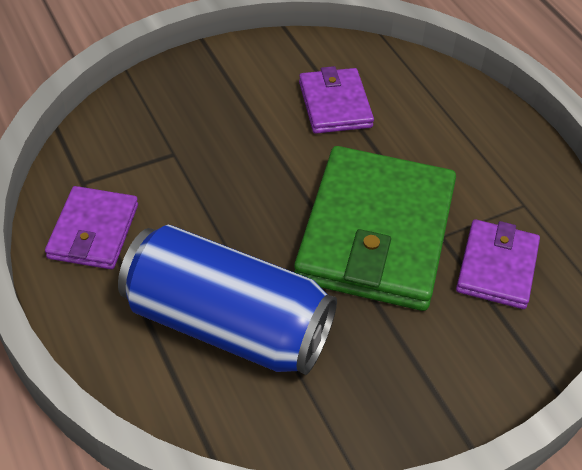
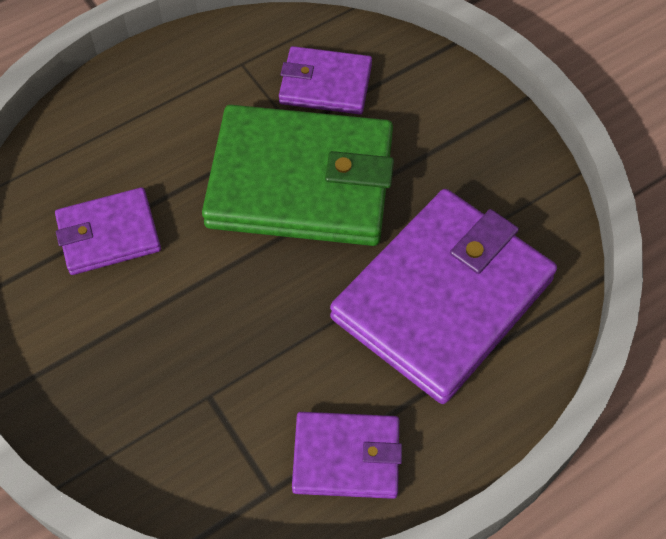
camera: 95 degrees left, 10 degrees up
(227, 324) = (442, 298): blue can -> purple wallet

